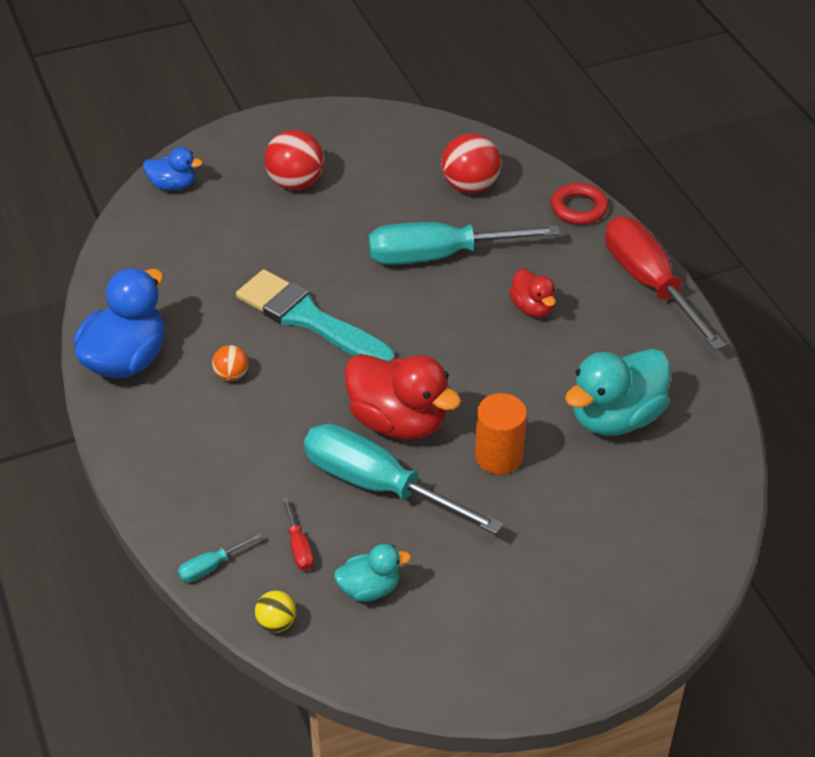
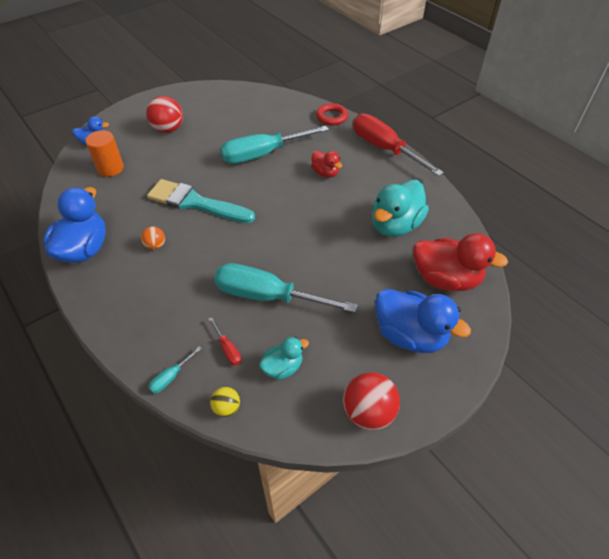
camera: 15 degrees left, 5 degrees up
(398, 421) = (268, 253): red duck -> red duck (446, 279)
(470, 186) = (268, 115): red ball -> red ball (368, 412)
(498, 456) = (336, 262): orange cylinder -> orange cylinder (110, 168)
(572, 586) = (410, 335): none -> blue duck

